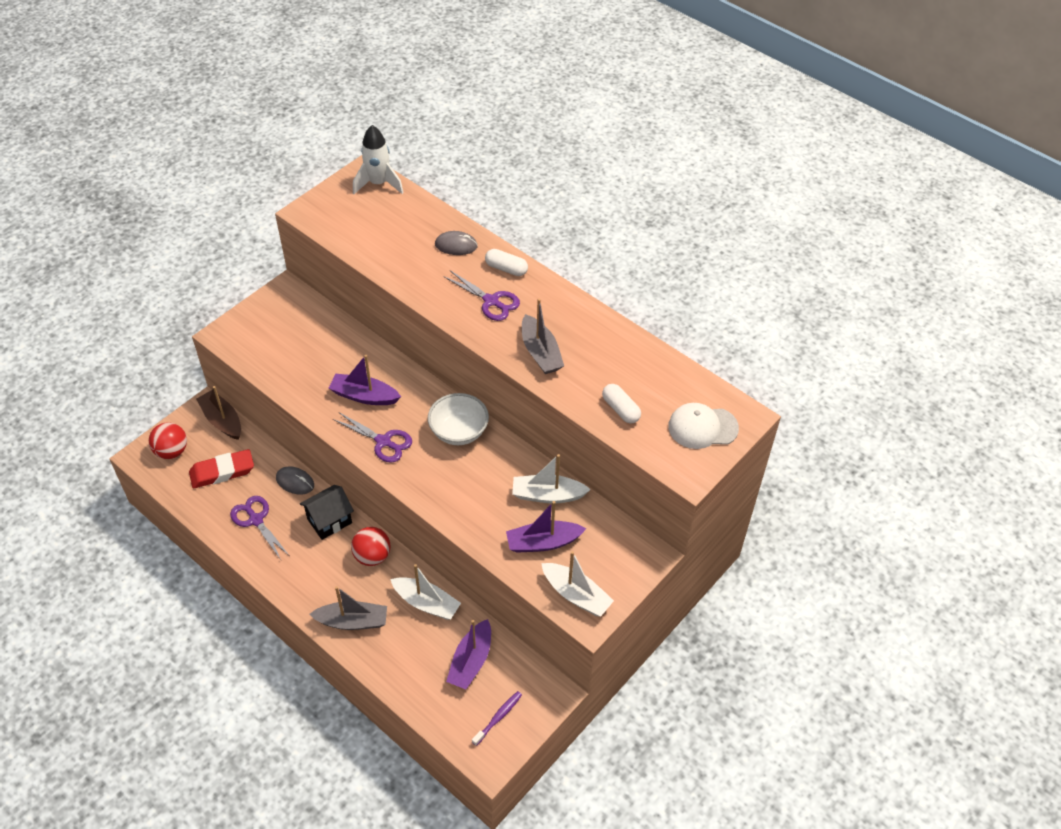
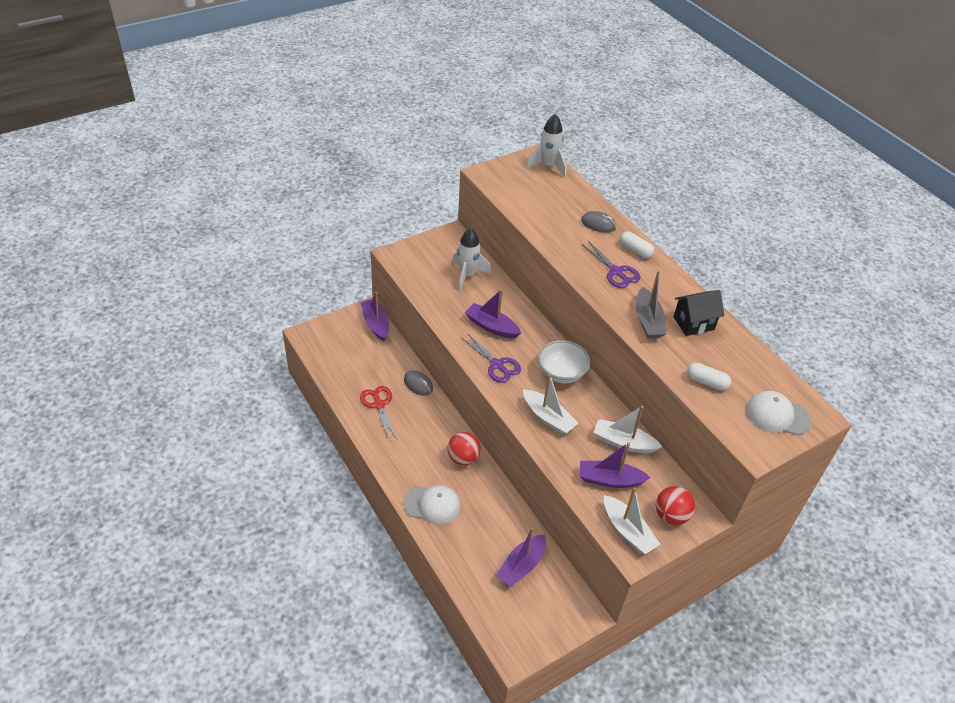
camera: 15 degrees right, 5 degrees down
(172, 451) = (330, 337): red ball -> red ball (671, 515)
(222, 420) = (376, 324): brown boat -> purple boat
(222, 472) = (364, 362): red eraser -> none
(256, 520) = (379, 405): purple scissors -> red scissors
(318, 338) = (467, 275): none -> white rocket
(329, 521) = (436, 421): black house -> black house (693, 323)
(352, 621) = (432, 505): grey boat -> white cap
(426, 603) = (497, 508): white boat -> white boat (548, 418)
(498, 717) = (532, 620): purple toothbrush -> none
(620, 409) = (706, 382): white capsule -> white capsule turned 45 degrees counterclockwise

